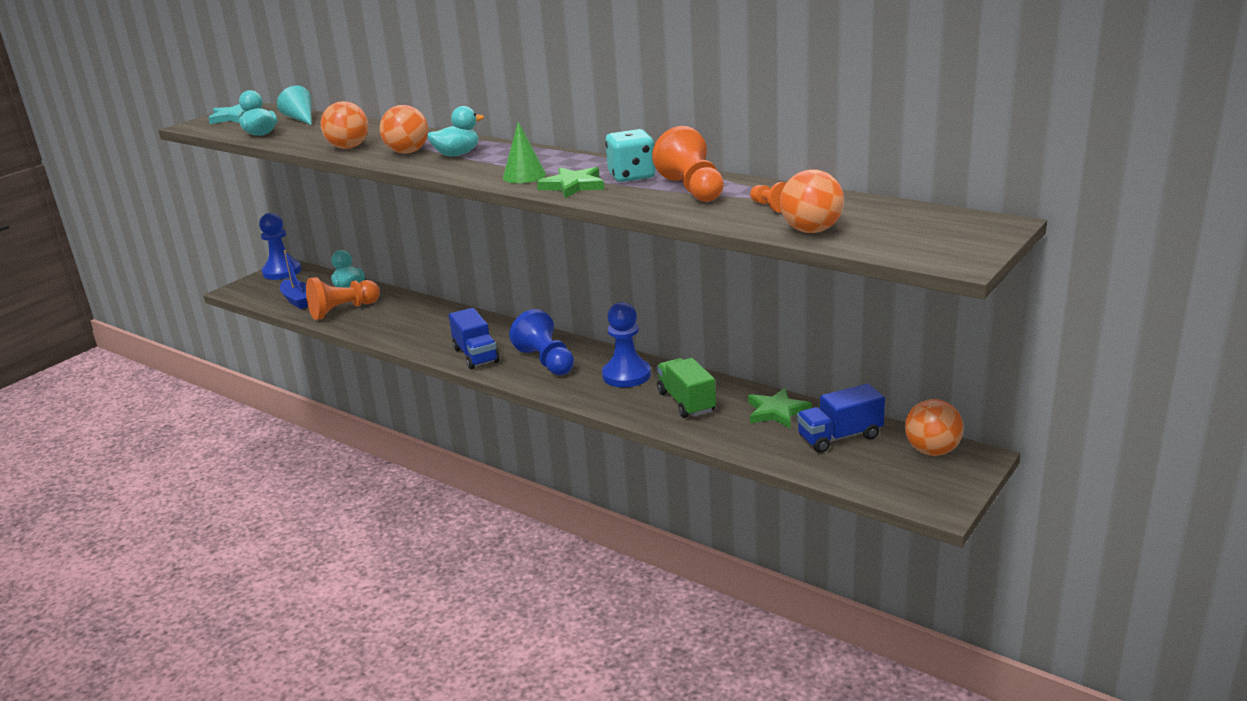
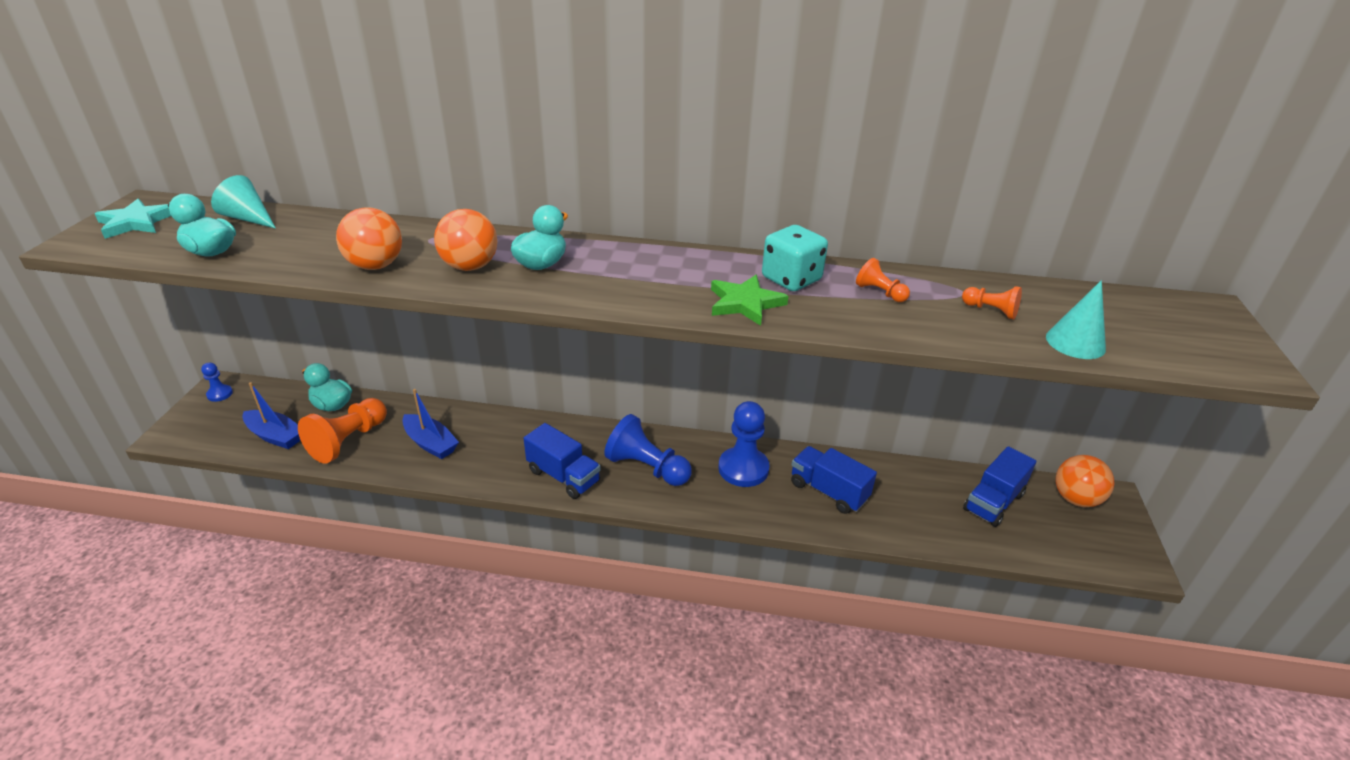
camera: 30 degrees left, 10 degrees up
(282, 272) = (220, 394): blue pawn -> blue pawn, size x0.50
(397, 321) = (430, 443): none -> blue boat
(524, 176) = (667, 293): green cone -> none
(686, 402) = (828, 491): green truck -> blue truck
(692, 189) = (880, 292): orange pawn -> orange pawn, size x0.50
(777, 411) = (916, 483): green star -> none
(811, 231) = (1075, 342): orange ball -> turquoise cone

